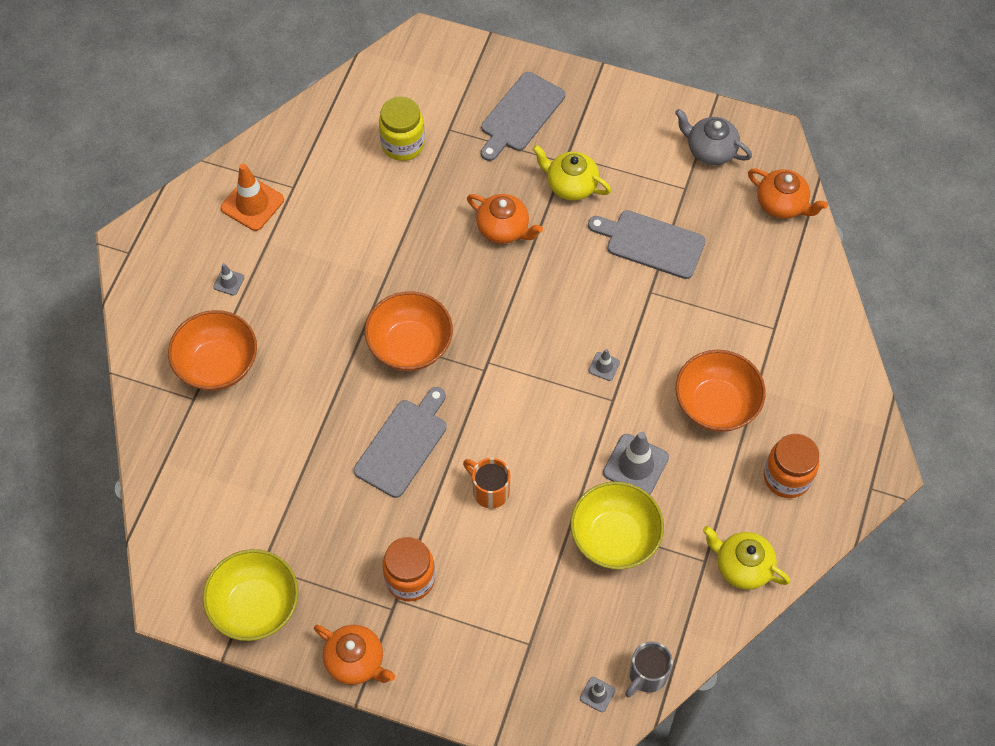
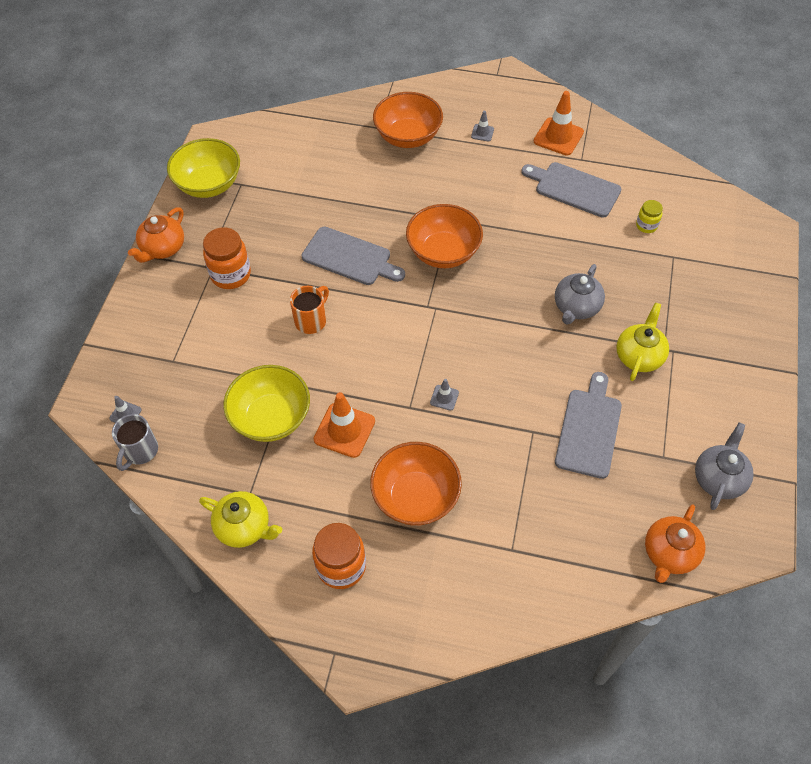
camera: 85 degrees right, 5 degrees down
(403, 144) = (646, 225): yellow jar -> yellow jar, size x0.55
(504, 229) = (576, 307): orange teapot -> grey teapot
(520, 115) = (707, 309): grey cutting board -> grey cutting board (574, 189)
(635, 465) = (344, 430): grey traffic cone -> orange traffic cone
(646, 675) = (140, 451): grey mug -> grey mug turned 105 degrees counterclockwise
(742, 566) = (244, 527): yellow teapot -> yellow teapot turned 90 degrees clockwise

